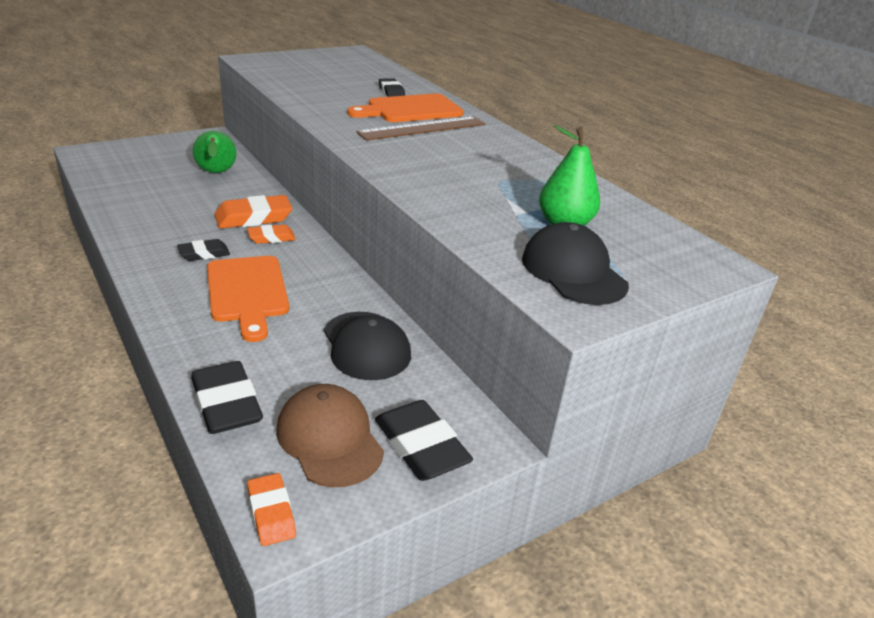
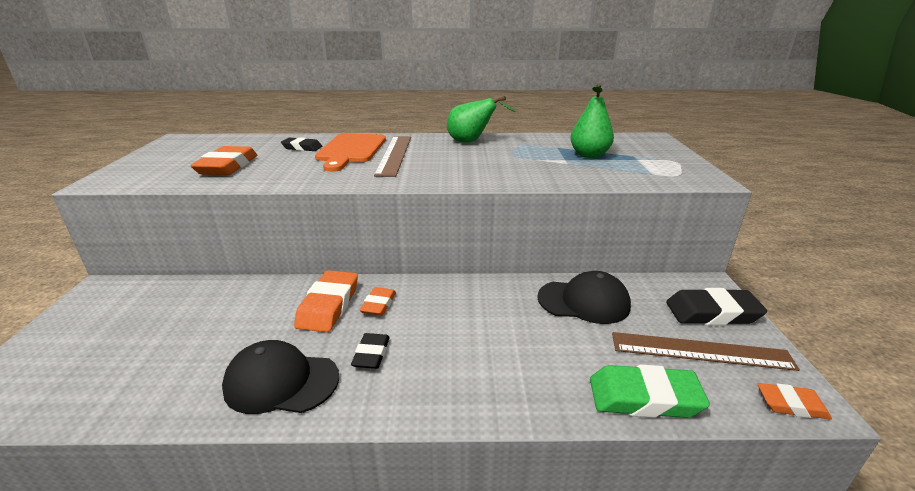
camera: 55 degrees left, 5 degrees down
(216, 173) = (201, 306): green pear -> green pear (471, 142)
(226, 404) = (644, 398): black eraser -> green eraser
(247, 292) = (467, 342): orange cutting board -> none
(316, 81) = (227, 166): none -> orange eraser
(329, 439) = (700, 351): brown cap -> brown ruler
(573, 271) = (654, 168): black cap -> black cap (281, 382)

